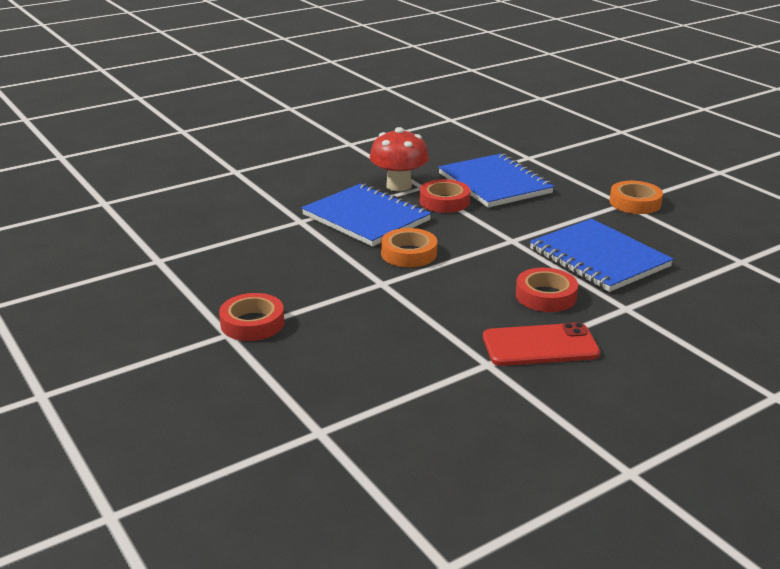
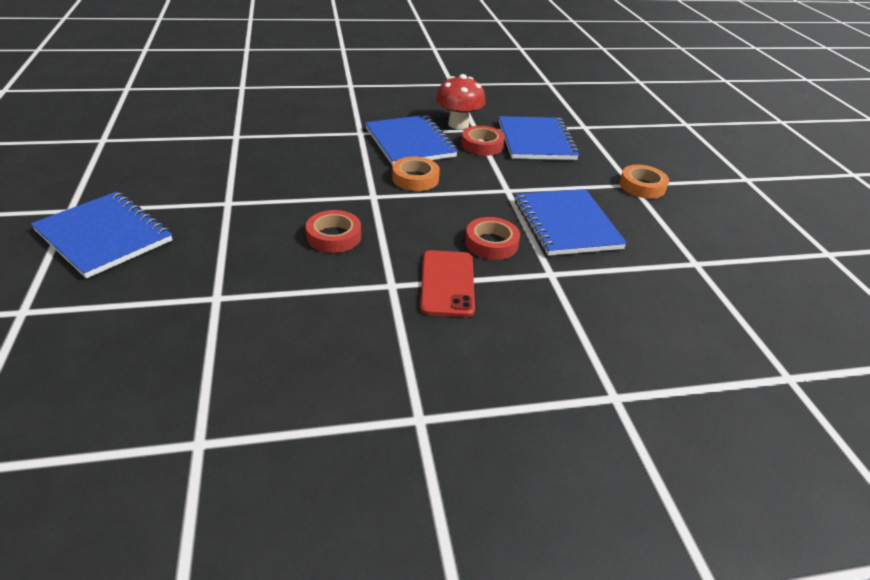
camera: 20 degrees right, 10 degrees up
(119, 410) = (104, 236): none -> blue notebook
(252, 323) = (252, 200): red tape -> red tape (334, 236)
(540, 346) = (447, 283): red phone -> red phone turned 75 degrees clockwise

